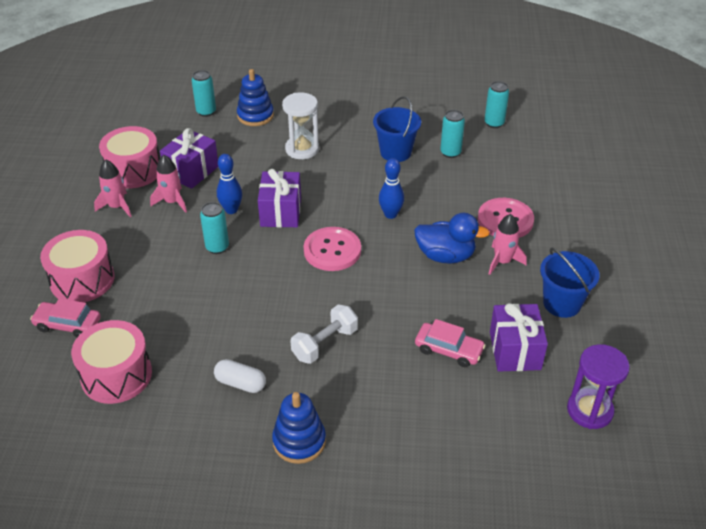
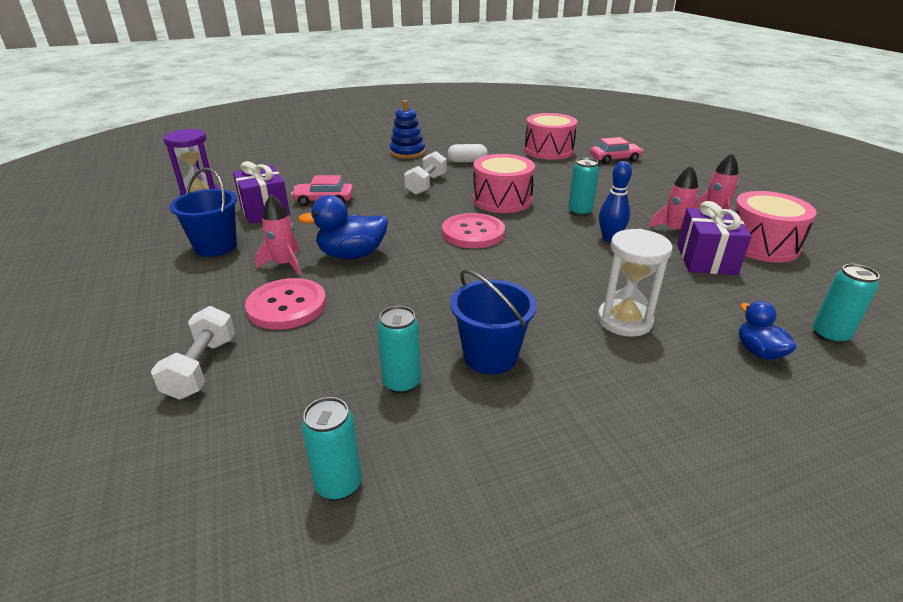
camera: 155 degrees right, 10 degrees down
(82, 280) = (647, 175): pink drum -> pink drum (502, 200)
(255, 116) = (758, 352): blue stacking toy -> blue duck
(281, 212) = (559, 248): purple gift -> none
(390, 214) = (437, 276): blue bowling pin -> none
(559, 191) = (202, 367): none -> white dumbbell

